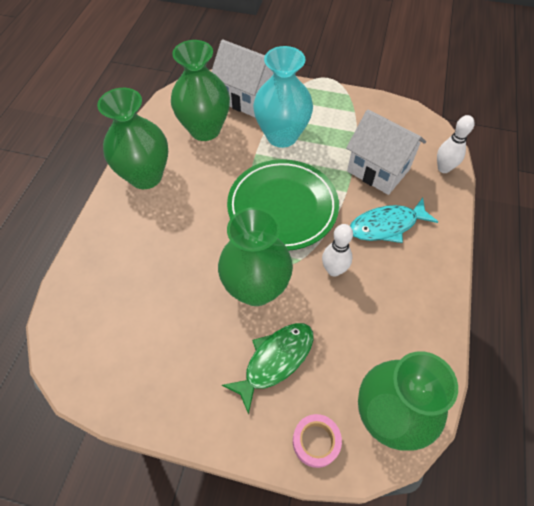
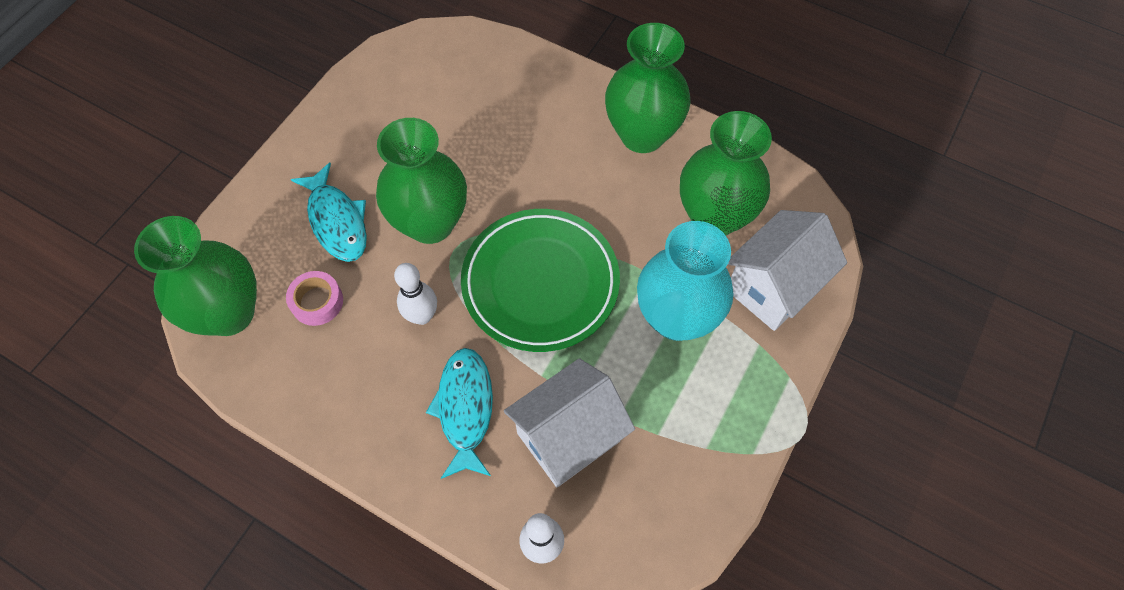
camera: 105 degrees right, 5 degrees up
(275, 360) = (337, 221): green fish -> turquoise fish
(316, 442) = (239, 236): pink tape -> pink tape (317, 302)

